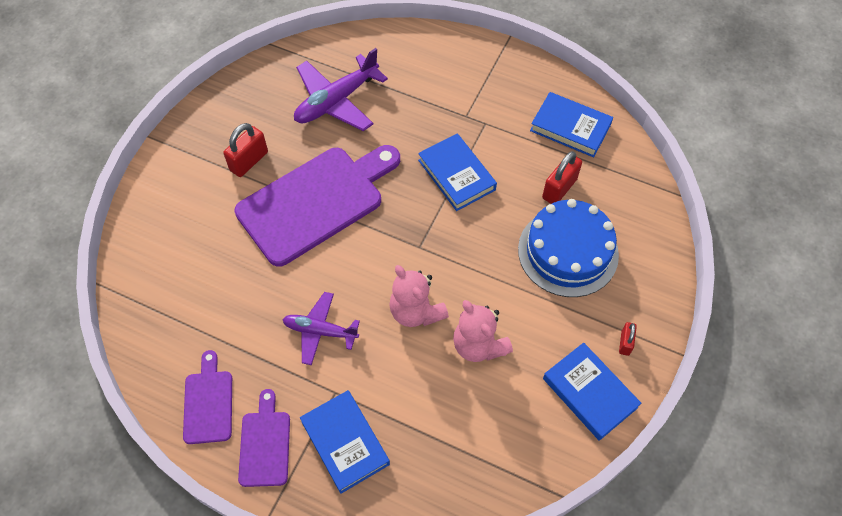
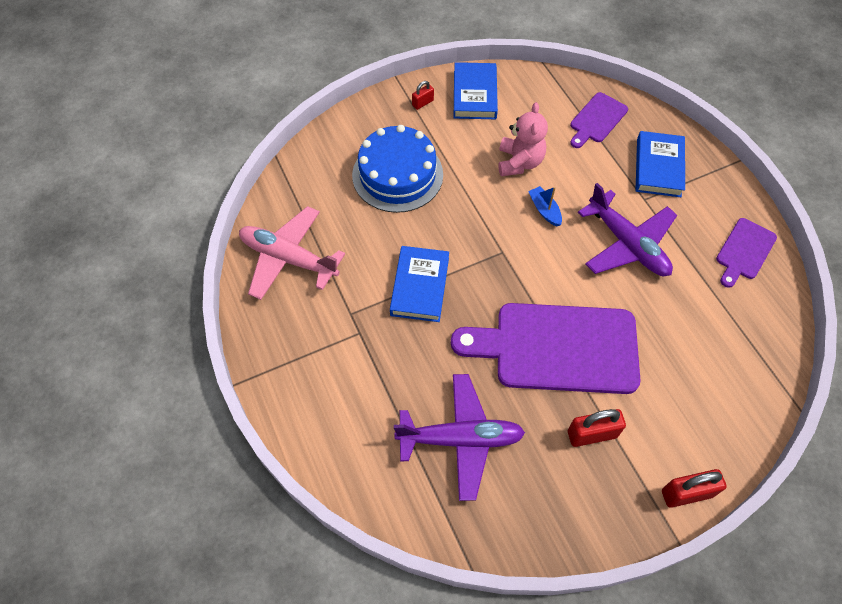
camera: 140 degrees left, 0 degrees up
(265, 444) = (715, 200): purple cutting board -> purple cutting board (596, 120)
(320, 331) = (627, 244): purple plane -> purple plane, size x1.56
(416, 311) = (544, 210): pink teddy bear -> blue boat
(559, 189) = (353, 219): red padlock -> red padlock (686, 493)
(570, 127) = (288, 258): blue book -> pink plane

